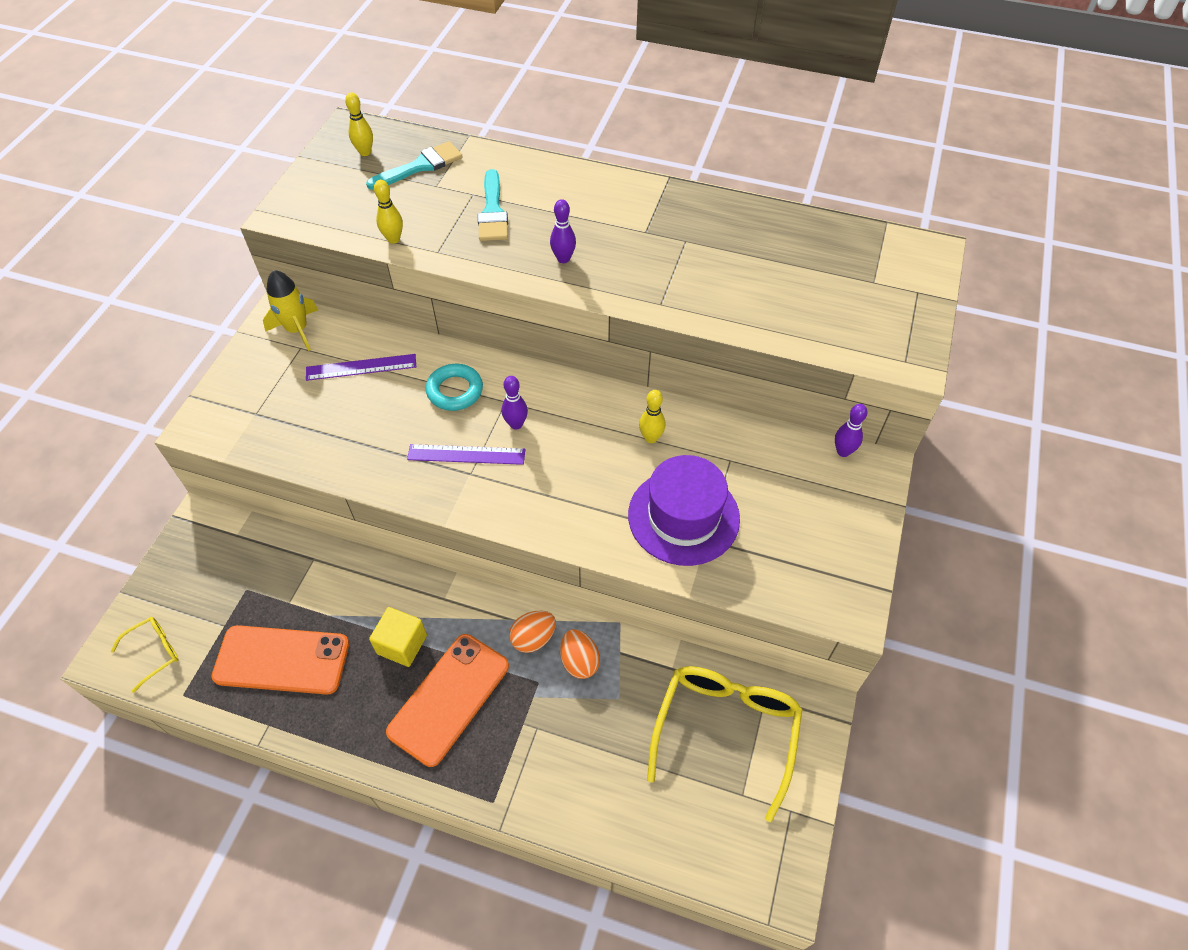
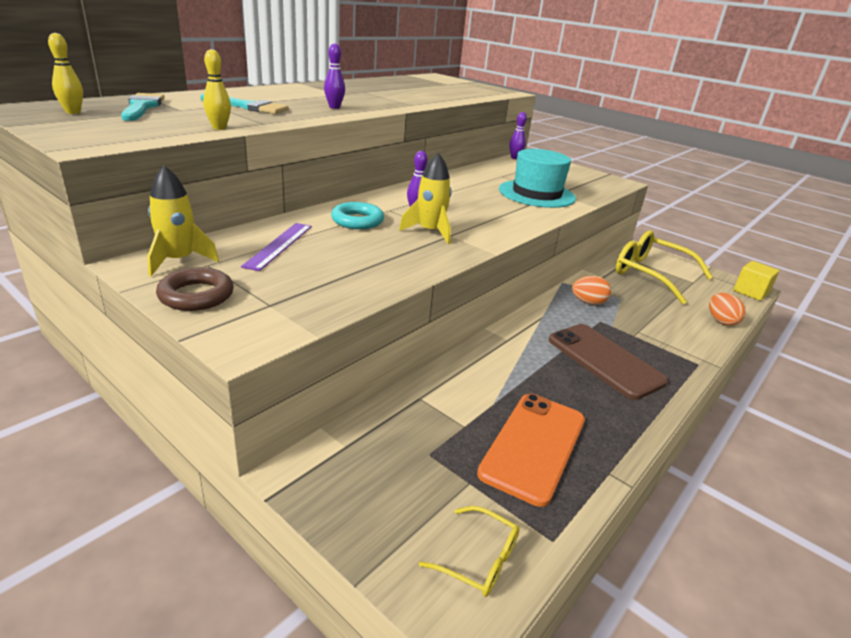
camera: 70 degrees left, 25 degrees down
(154, 652) = (479, 559): yellow glasses -> yellow glasses turned 135 degrees clockwise
(249, 369) = (196, 295): none -> brown ring
(402, 644) = (544, 370): yellow cube -> yellow cube (750, 292)
(449, 698) = (605, 360): orange phone -> brown phone
(466, 455) = (430, 232): purple ruler -> yellow rocket
(533, 638) = (562, 313): orange egg -> orange egg (721, 321)
(651, 438) = (467, 185): yellow bowling pin -> none
(683, 516) = (536, 194): purple hat -> turquoise hat

